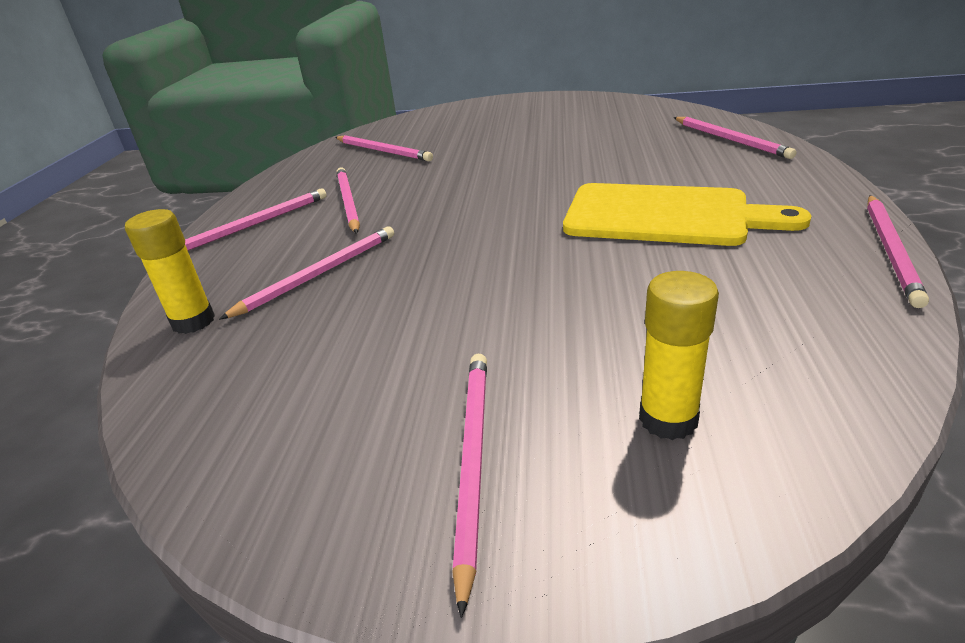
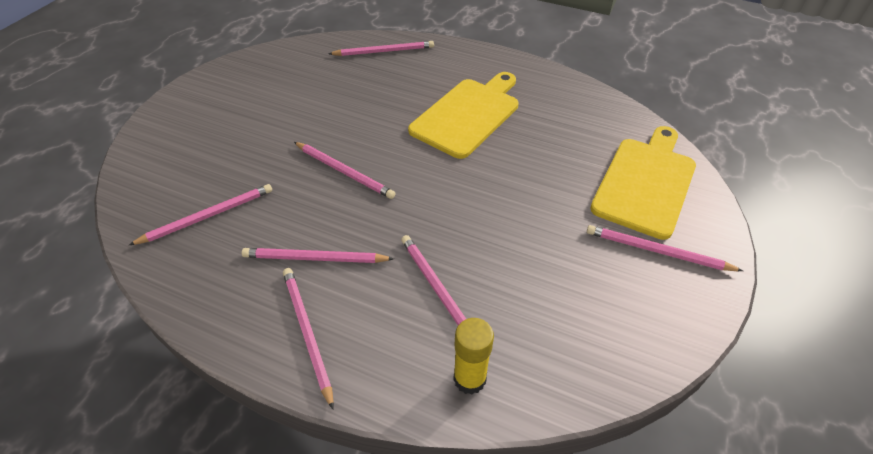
camera: 75 degrees left, 15 degrees up
(668, 419) = (646, 183): yellow glue stick -> yellow cutting board
(890, 250) = (550, 70): pink pencil -> pink pencil (344, 172)

